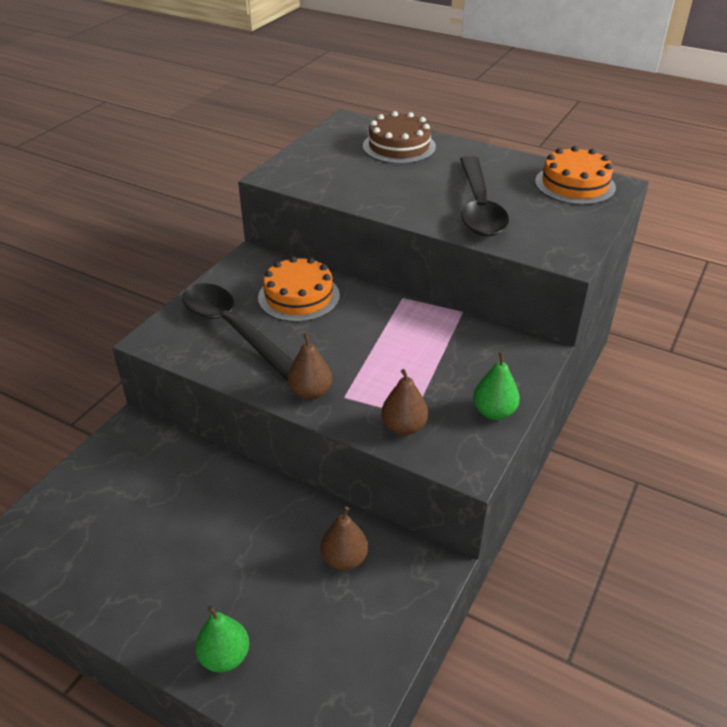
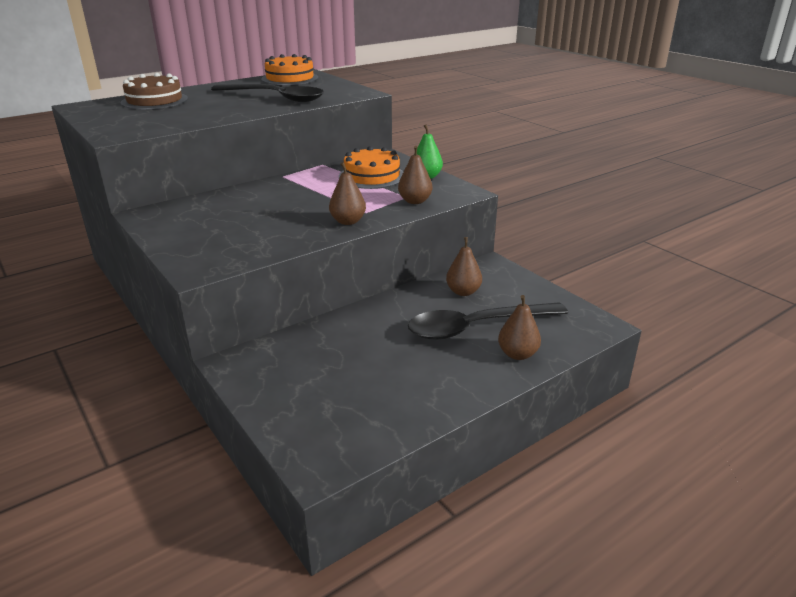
camera: 65 degrees left, 10 degrees down
(225, 656) = (517, 354): green pear -> brown pear
(233, 329) = (233, 236): black spoon -> black spoon (476, 327)
(299, 296) = (228, 206): orange cake -> orange cake (372, 176)

